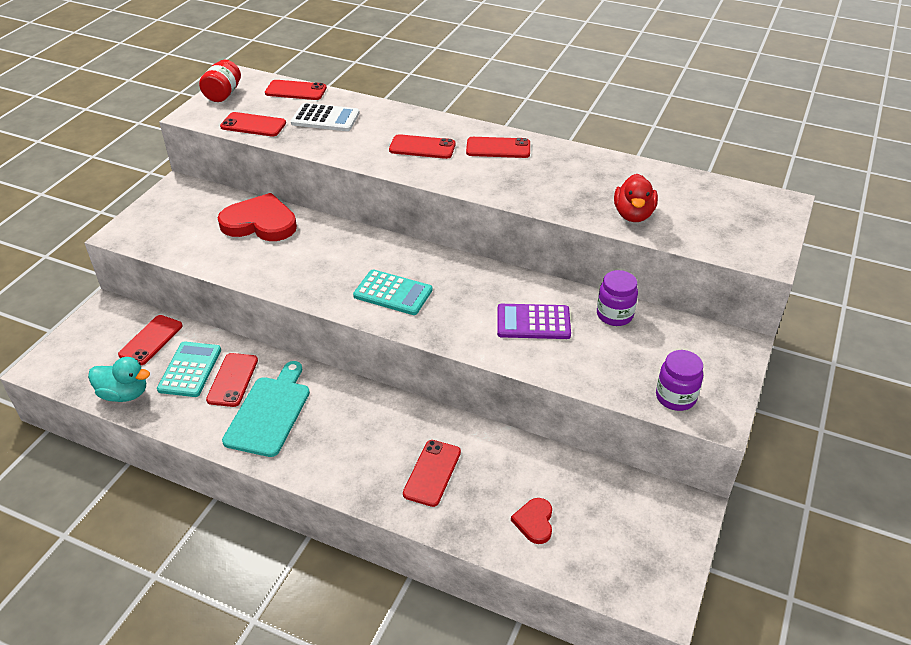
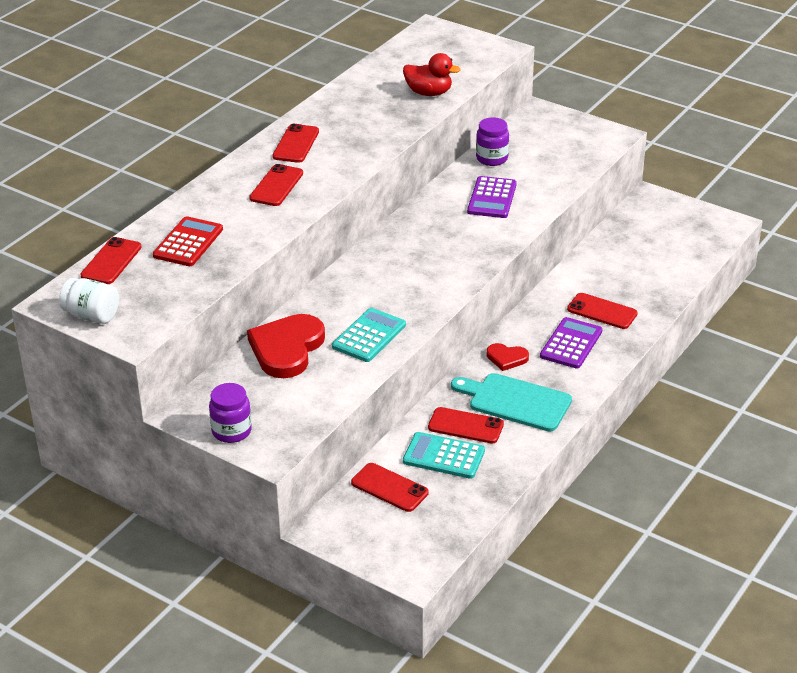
camera: 80 degrees left, 5 degrees down
(124, 394) = (470, 502): turquoise duck -> none
(223, 94) = (92, 315): red jar -> white jar
(253, 125) = (180, 292): red phone -> none
(325, 118) = (188, 242): white calculator -> red calculator
(369, 449) = (571, 344): none -> purple calculator
(393, 293) = (433, 268): turquoise calculator -> turquoise calculator (369, 336)
(534, 522) = (656, 267): red heart -> red heart (506, 358)
(675, 397) = (591, 148): purple jar -> purple jar (231, 431)

